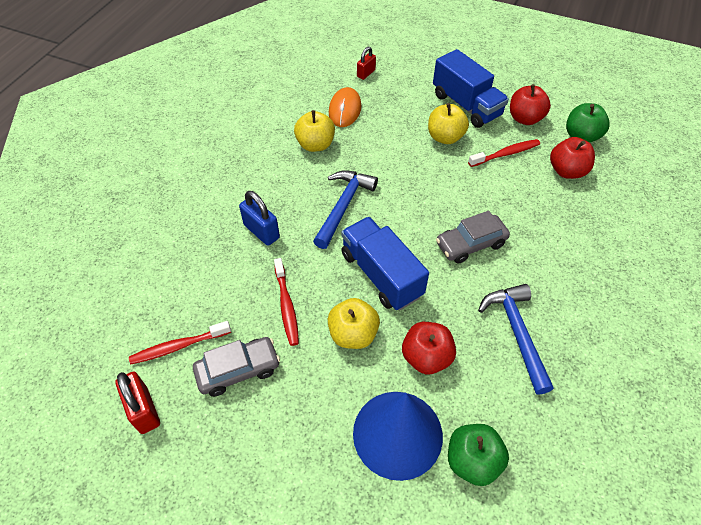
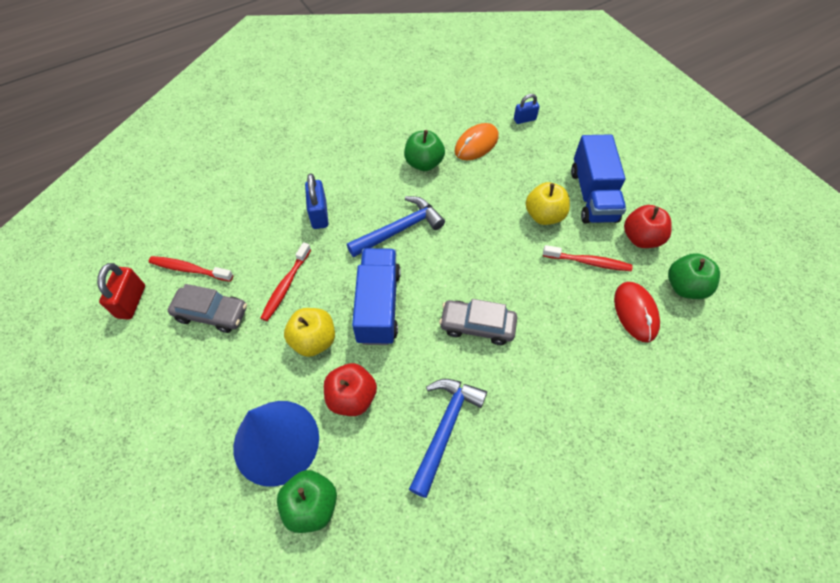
camera: 35 degrees right, 5 degrees up
(315, 145) = (424, 163): yellow apple -> green apple
(366, 73) = (524, 119): red padlock -> blue padlock
(567, 171) = (635, 312): red apple -> red mouse

